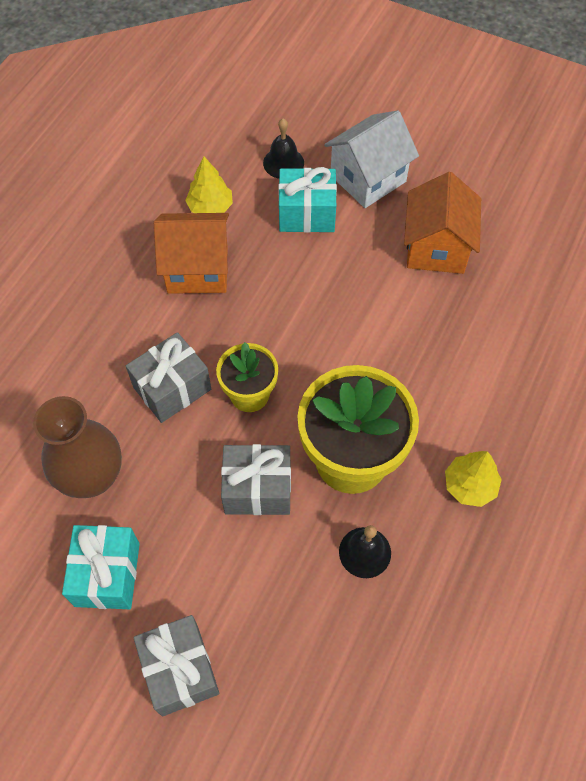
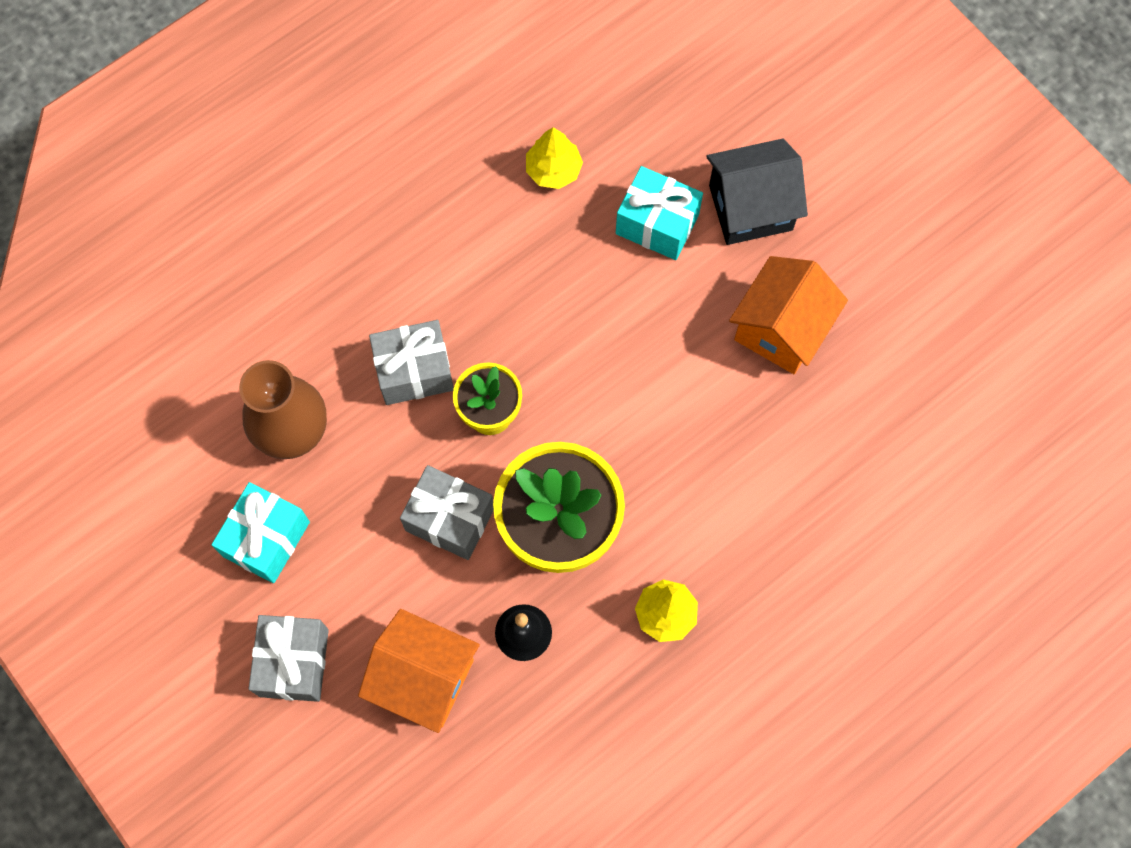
camera: 25 degrees right, 10 degrees up
(197, 269) = (504, 242): orange house -> orange house (424, 678)
(283, 163) = (663, 146): black bell -> none
(368, 178) = (750, 207): white house -> black house

